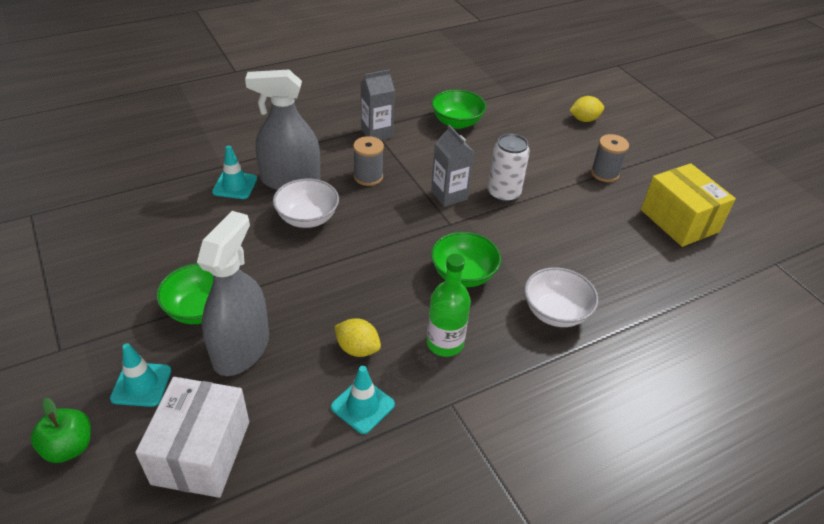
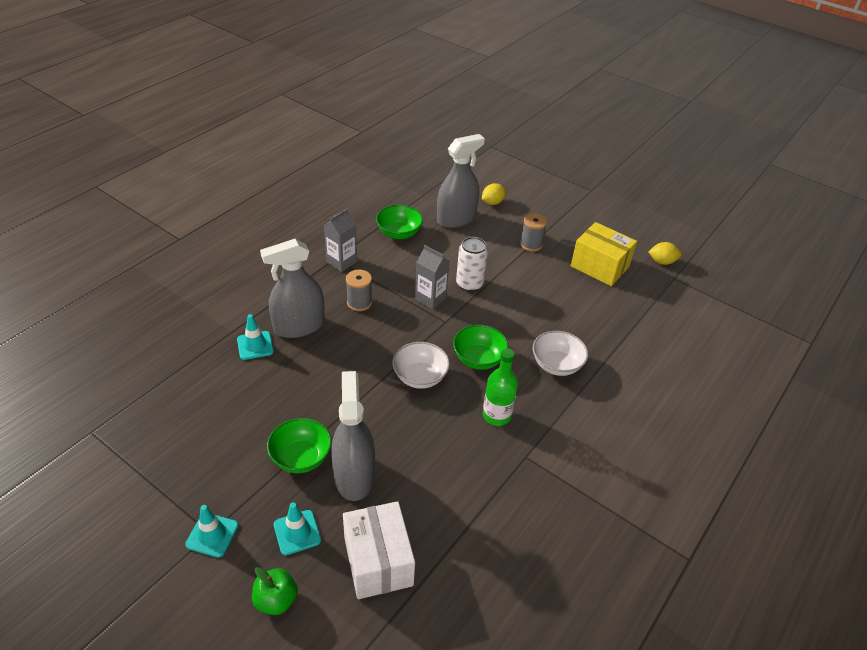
camera: 25 degrees left, 0 degrees up
(307, 218) = (334, 354): white bowl -> white bowl (420, 377)
(357, 349) = (439, 443): yellow lemon -> yellow lemon (662, 262)
(362, 406) = (469, 482): turquoise traffic cone -> turquoise traffic cone (212, 535)
(531, 125) = (456, 218): none -> grey spray bottle

